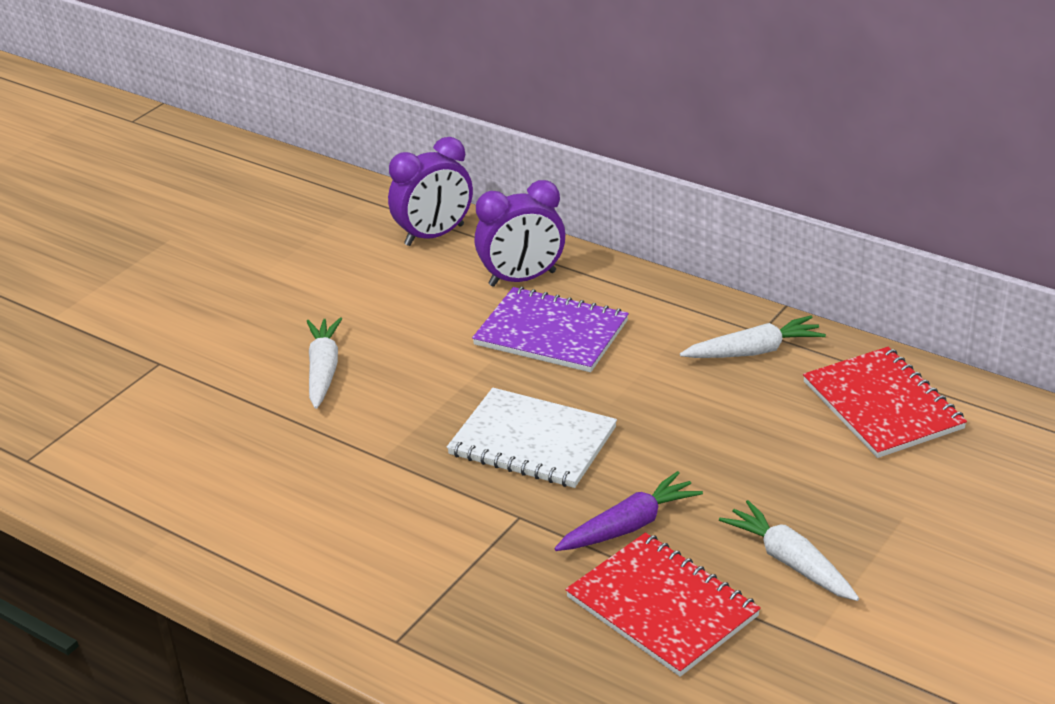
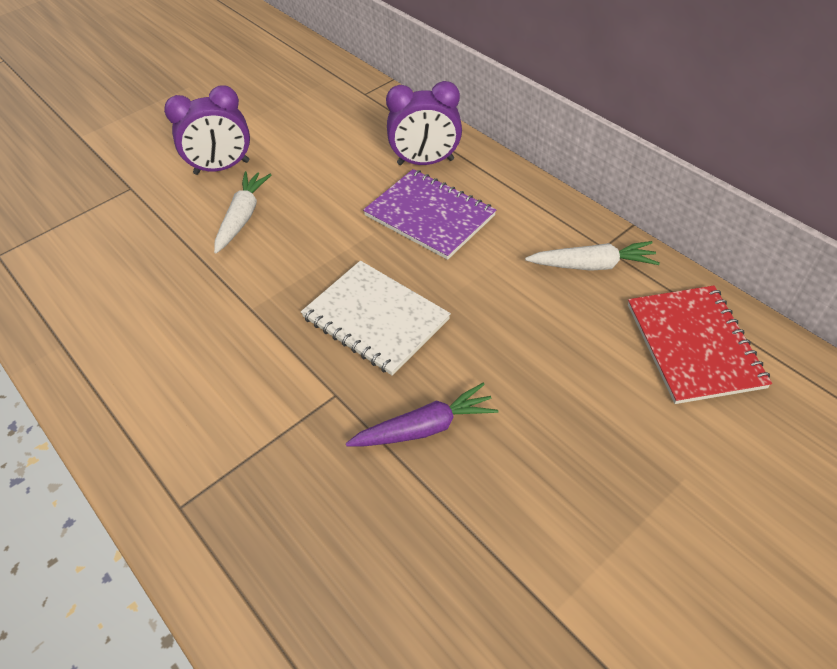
camera: 15 degrees right, 15 degrees up
(434, 235) = (374, 113): purple clock -> purple clock (222, 168)
(662, 607) = (422, 530): red notebook -> none
(790, 562) = (559, 507): white carrot -> none

